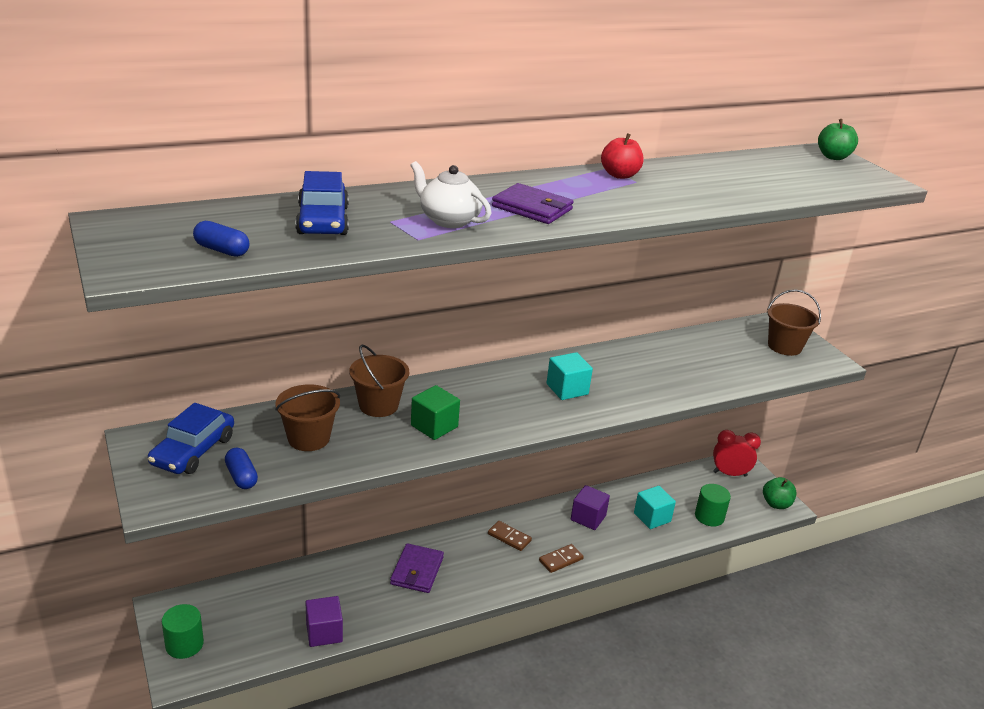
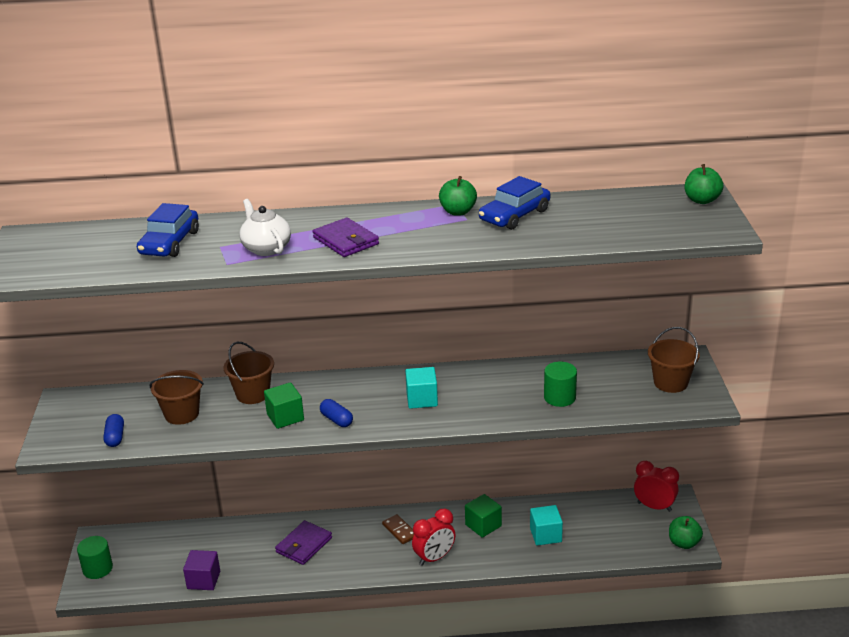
camera: 25 degrees right, 0 degrees up
(193, 451) = (93, 412): blue car -> blue car (514, 215)
(222, 250) = (78, 264): blue capsule -> blue capsule (336, 420)
(561, 560) = (434, 558): brown domino -> red clock
(588, 518) = (483, 525): purple cube -> green cube
(619, 175) = (458, 212): red apple -> green apple
(709, 516) = (604, 544): green cylinder -> green cylinder (559, 397)

